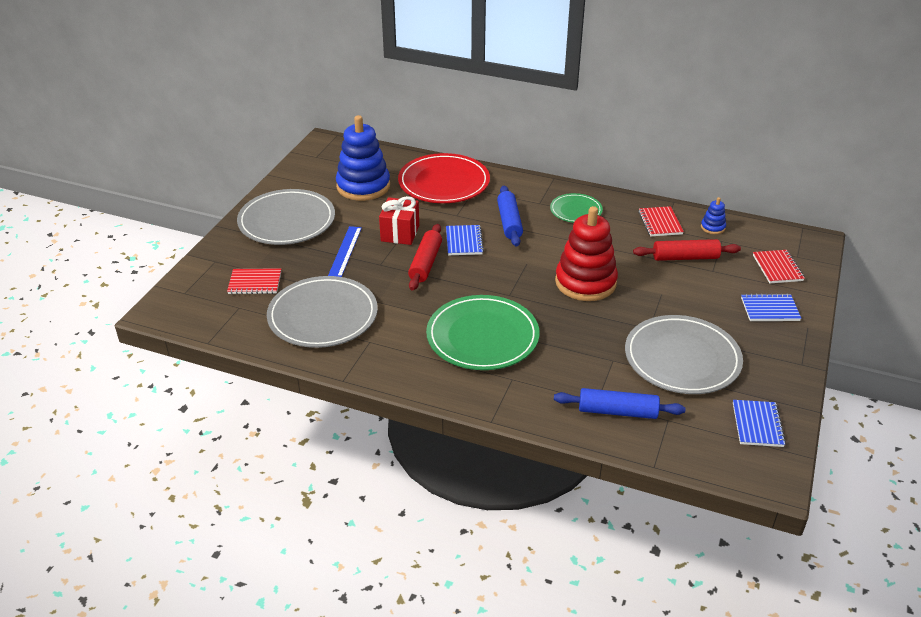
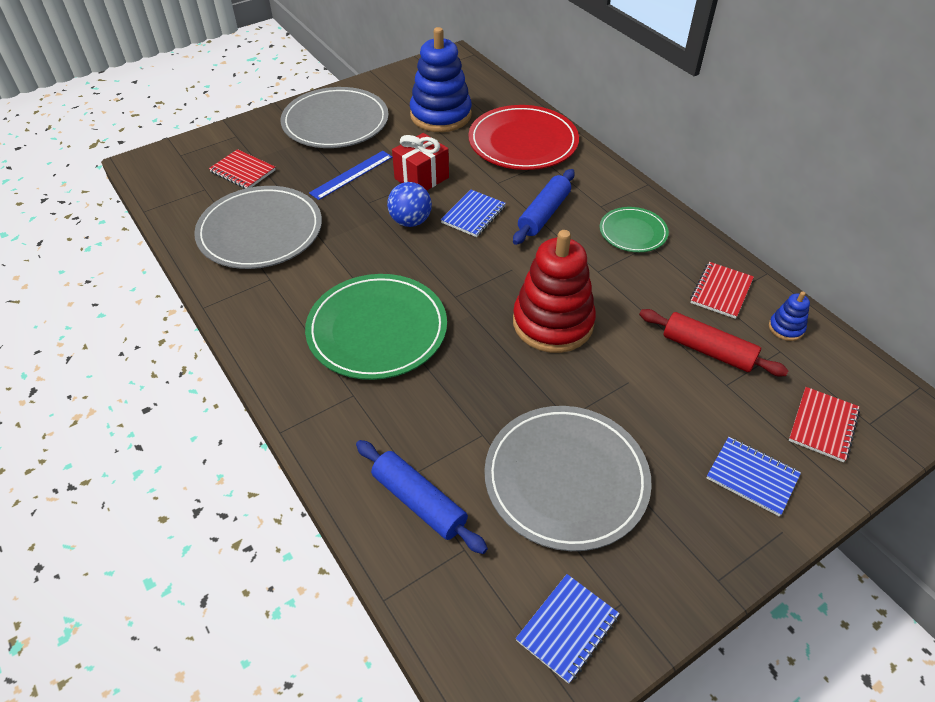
camera: 35 degrees right, 10 degrees up
(425, 263) = (410, 221): red rolling pin -> blue ball

